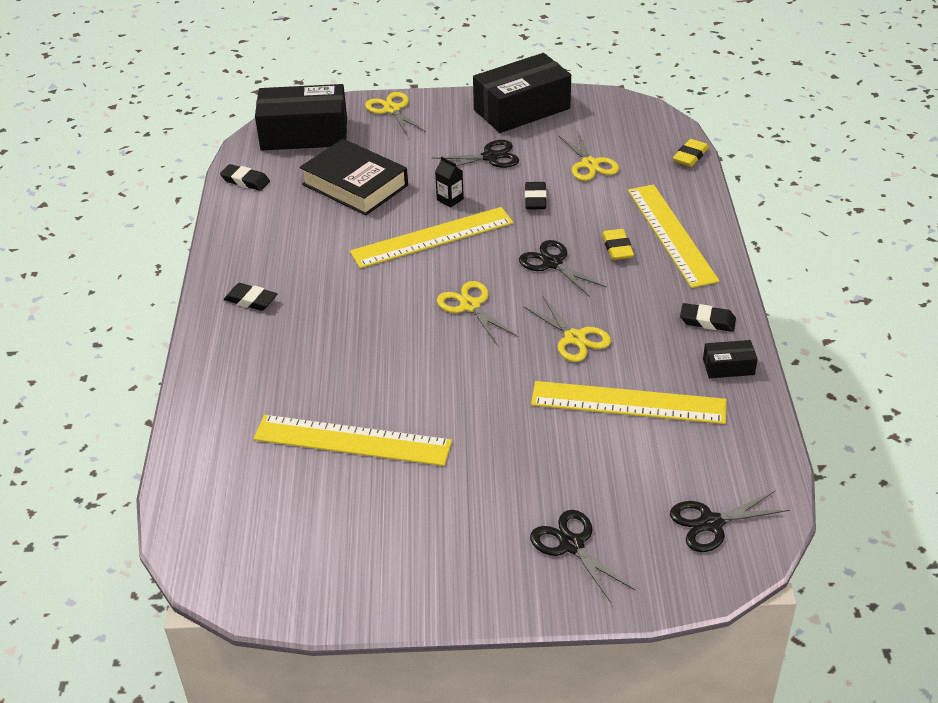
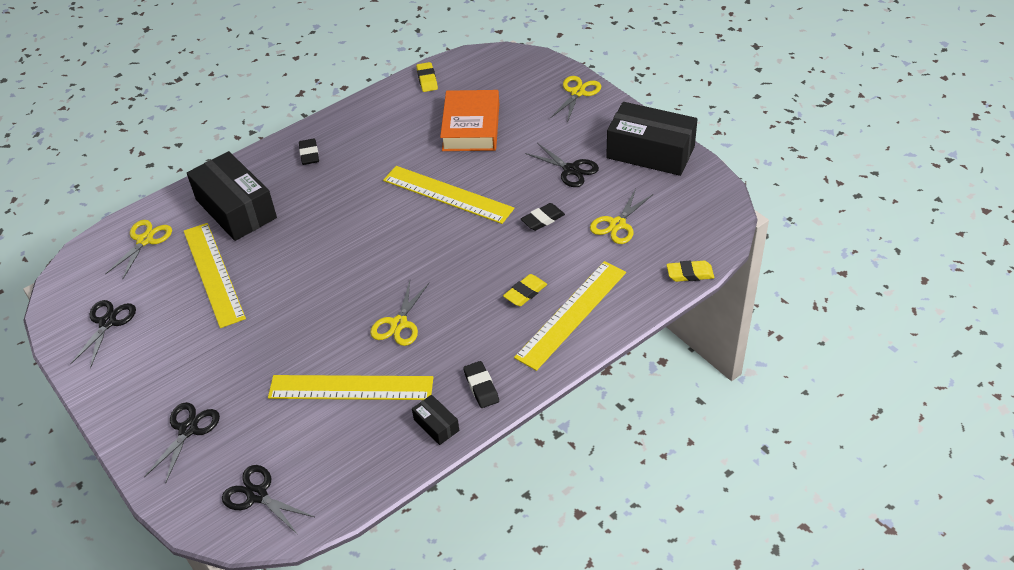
camera: 55 degrees right, 5 degrees up
(245, 181) = (427, 79): black eraser -> yellow eraser
(304, 134) = (504, 72): black box -> black box (236, 209)
(355, 185) = (471, 127): black book -> orange book
(450, 199) = (499, 179): black carton -> none
(470, 306) = (389, 253): yellow scissors -> yellow scissors (145, 240)
(552, 263) = (474, 268): black scissors -> black scissors (107, 322)
(628, 403) = (351, 388): yellow ruler -> yellow ruler turned 60 degrees counterclockwise

